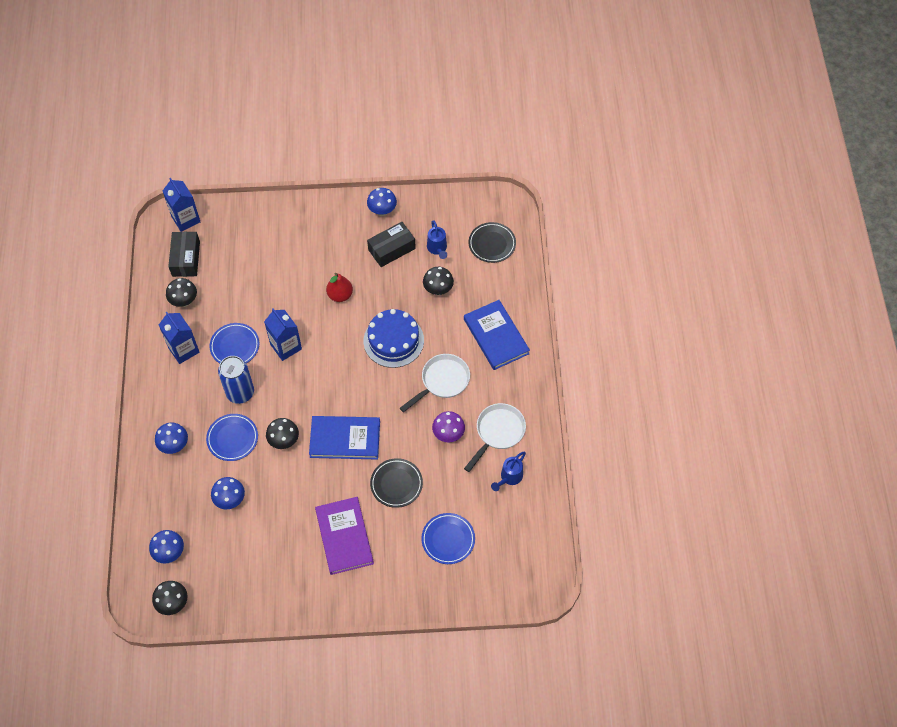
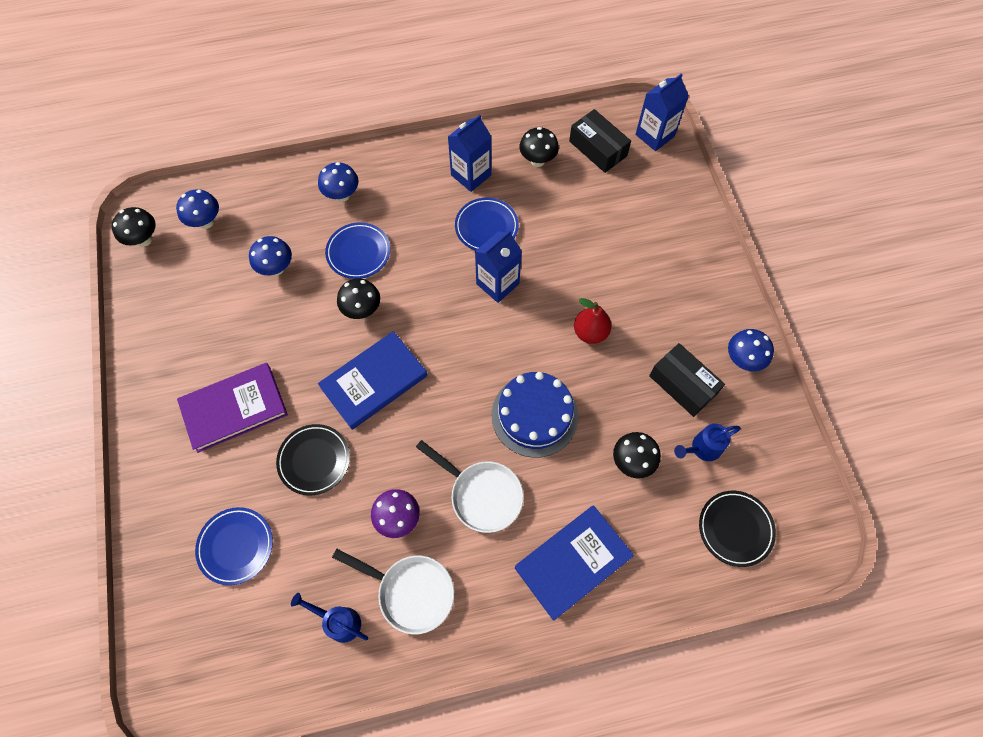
camera: 80 degrees right, 5 degrees up
(186, 259) = (598, 148): black box -> black box turned 60 degrees clockwise
(240, 393) = (422, 247): blue can -> none
(345, 439) = (374, 382): blue book -> blue book turned 60 degrees clockwise

